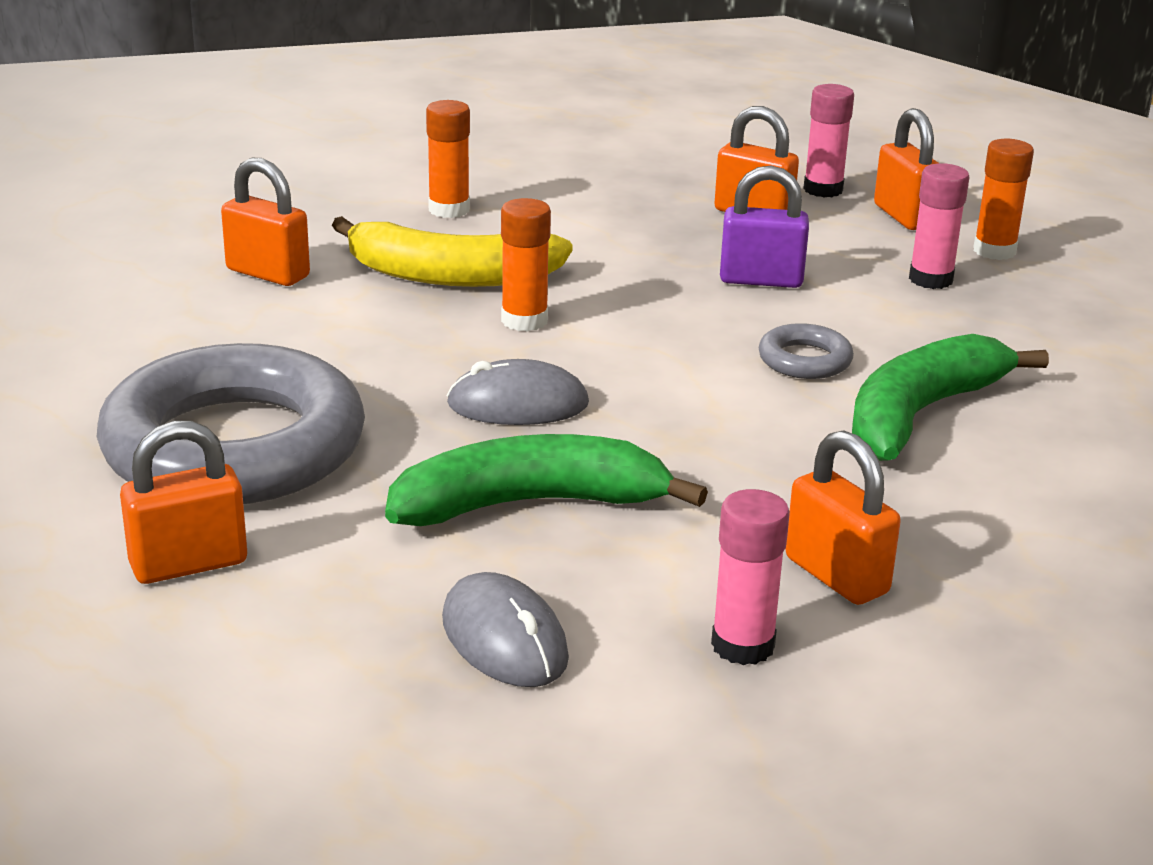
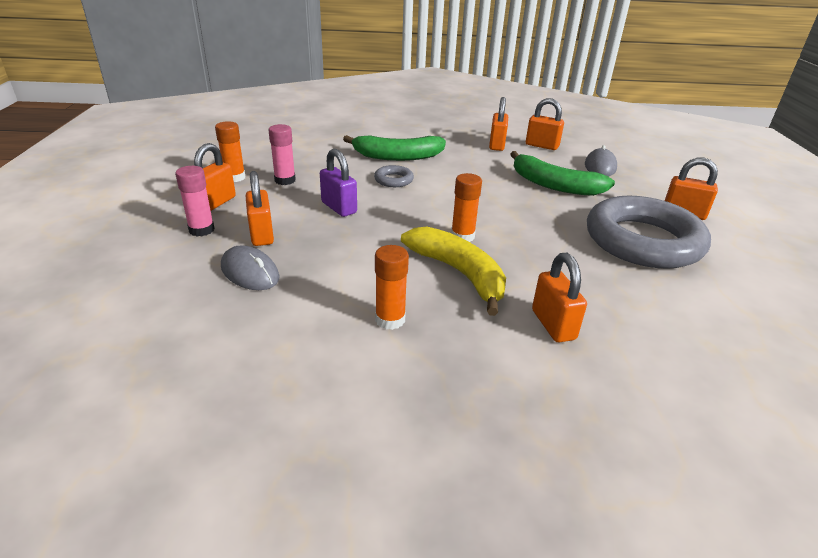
camera: 135 degrees left, 5 degrees up
(518, 404) = (516, 210): grey mouse -> grey mouse (250, 272)
(742, 645) = (542, 146): pink glue stick -> orange padlock

